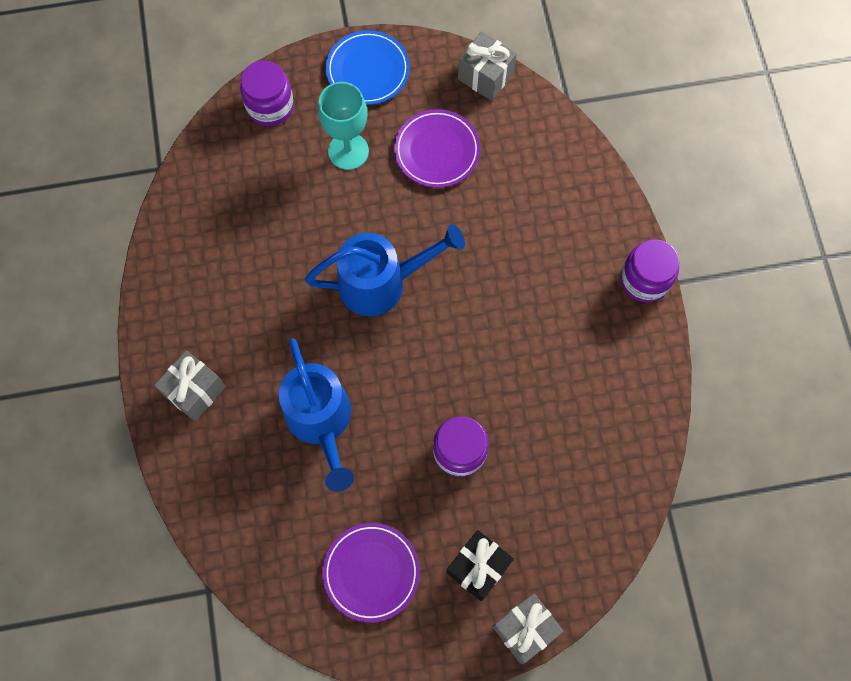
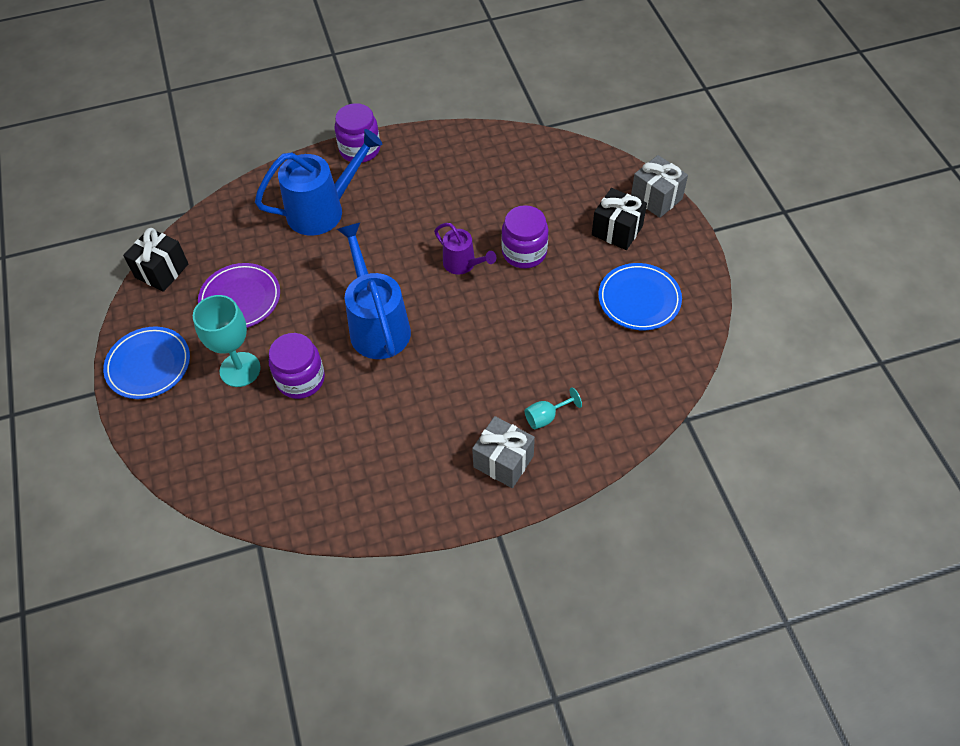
camera: 95 degrees left, 15 degrees down
(237, 441) = (546, 417): none -> turquoise goblet
(270, 106) = (186, 446): purple jar -> purple jar (301, 379)
(321, 422) = (516, 353): blue watering can -> blue watering can (324, 210)
(371, 572) = (639, 299): purple plate -> blue plate
(451, 380) = (463, 264): none -> purple watering can
(485, 76) = (162, 271): grey gift -> black gift

